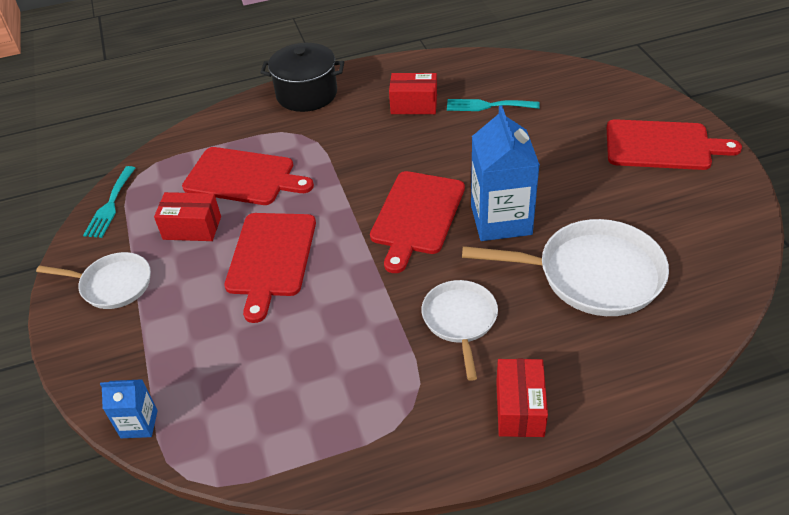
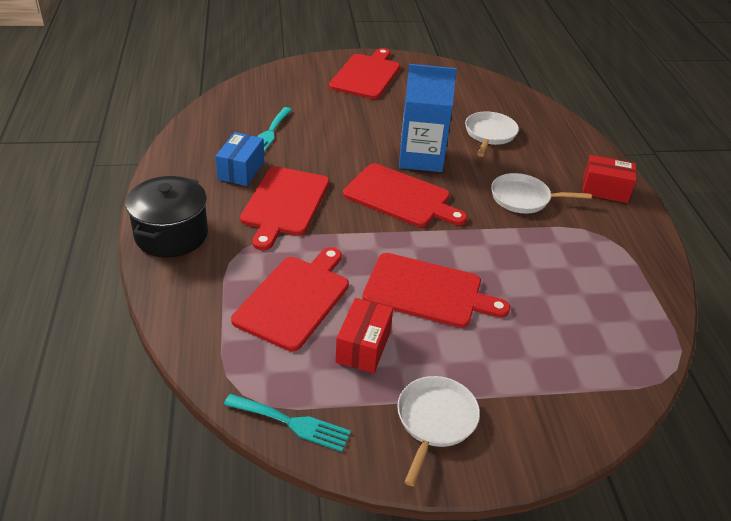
camera: 85 degrees left, 5 degrees down
(139, 424) = (623, 400): blue carton -> none
(373, 142) = (284, 204): none -> red cutting board
(414, 105) = (241, 170): red box -> blue box
(592, 274) = (489, 134): white pan -> white pan, size x0.60

